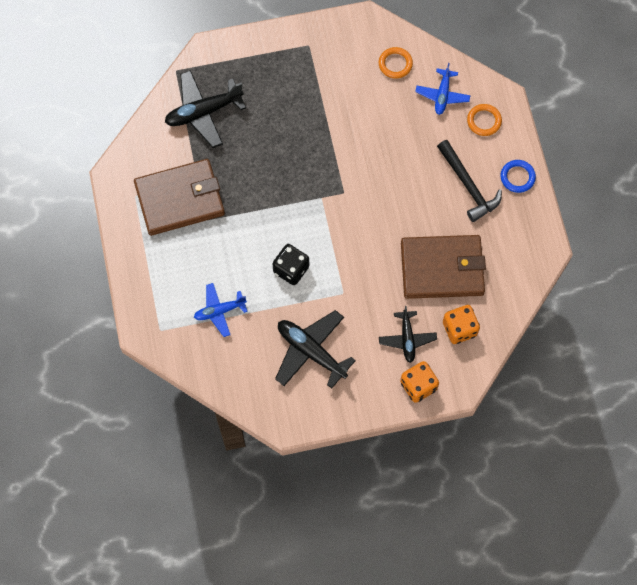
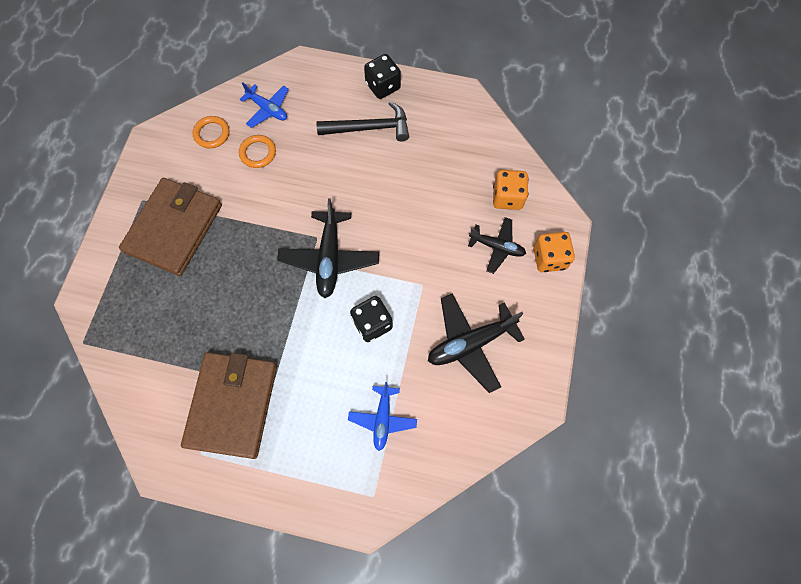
camera: 65 degrees left, 0 degrees up
(203, 112) = (148, 335): black plane -> black plane (329, 258)
(442, 268) = (440, 185): brown wallet -> brown wallet (174, 228)
(484, 121) = (313, 88): orange ring -> orange ring (258, 153)
(517, 177) = (383, 86): blue ring -> black dice

